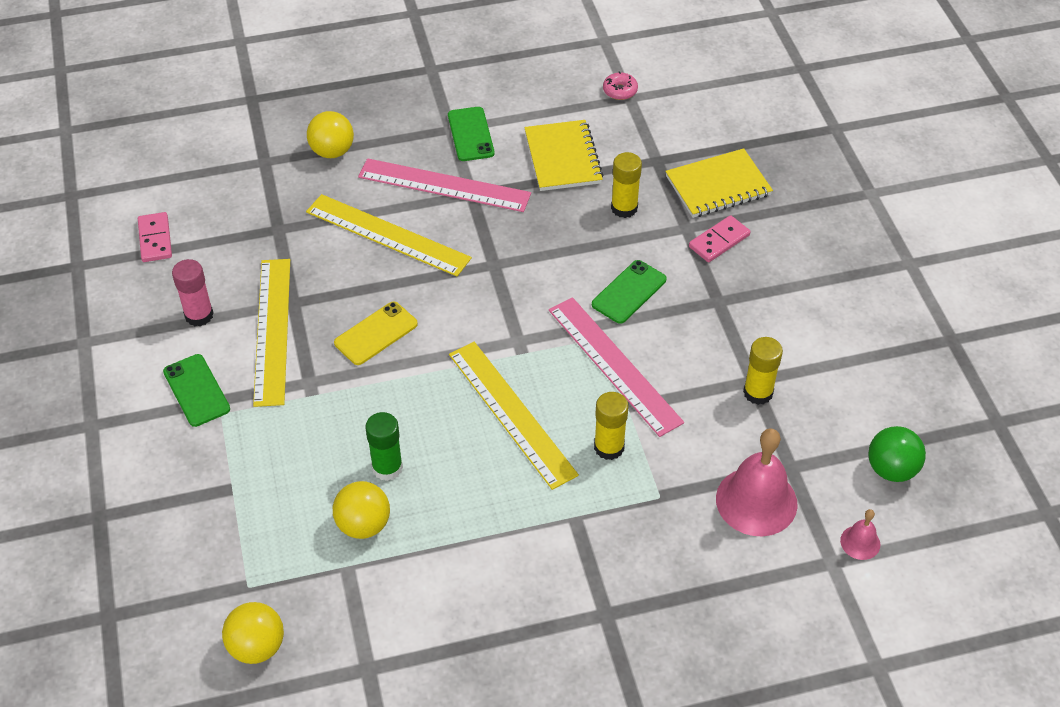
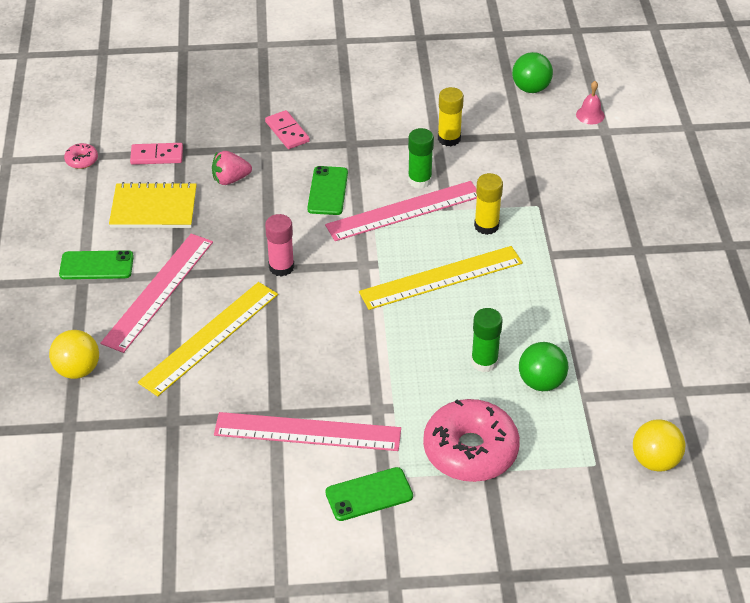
camera: 80 degrees left, 5 degrees down
(155, 239) = (152, 524): pink domino -> pink domino (157, 156)
(199, 315) = (272, 489): pink glue stick -> pink glue stick (281, 267)
(259, 468) = (470, 450): none -> pink donut
(272, 330) = (307, 432): yellow ruler -> pink ruler
(363, 525) = (541, 382): yellow ball -> green ball
(376, 334) = (331, 356): yellow phone -> none
(624, 208) = (230, 179): yellow glue stick -> pink strawberry
(629, 292) = (328, 191): green phone -> green phone turned 45 degrees clockwise
(672, 373) = (419, 180): none -> green glue stick
(718, 186) = (224, 122): yellow notebook -> none
(756, 501) = (548, 157): pink bell -> none

